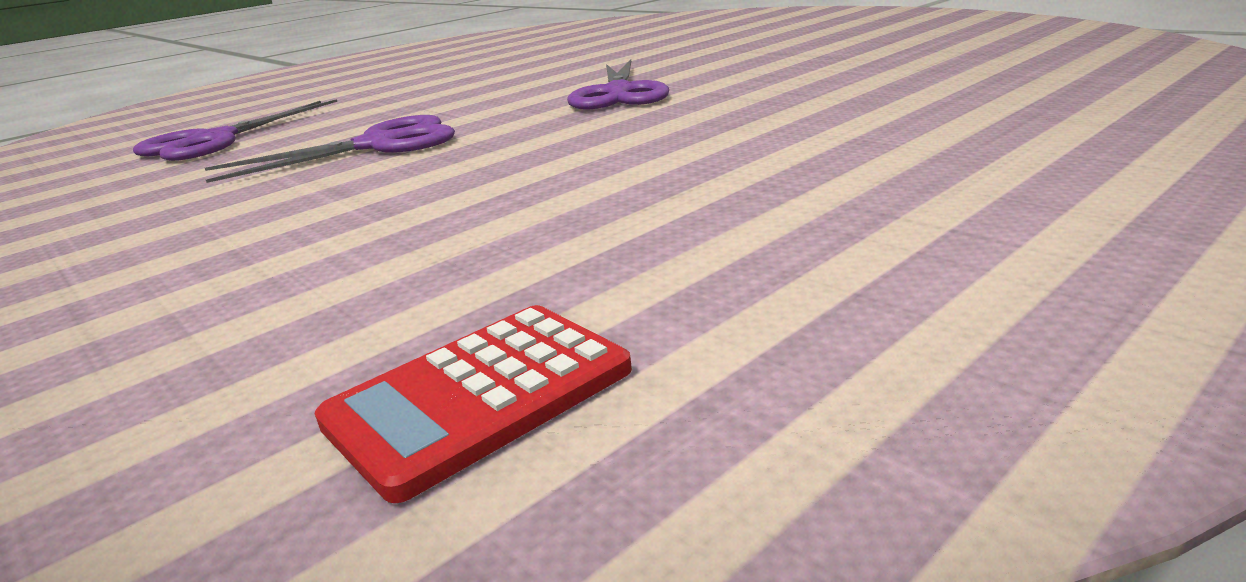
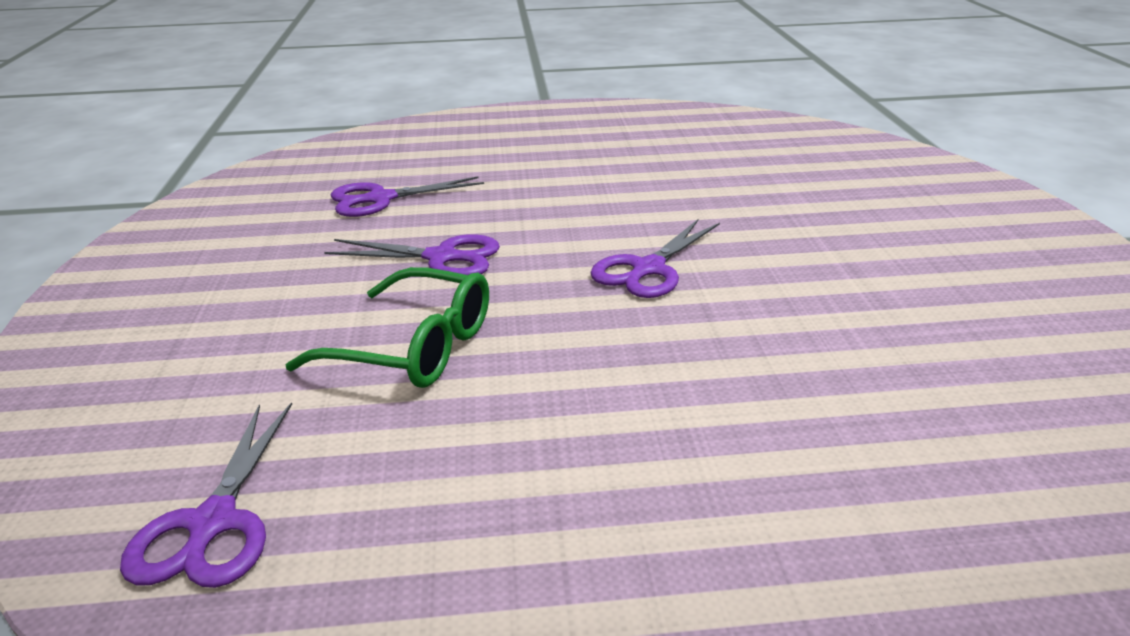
camera: 35 degrees right, 5 degrees up
(473, 192) = (414, 348): none -> green glasses
(480, 396) = (212, 524): red calculator -> purple scissors

